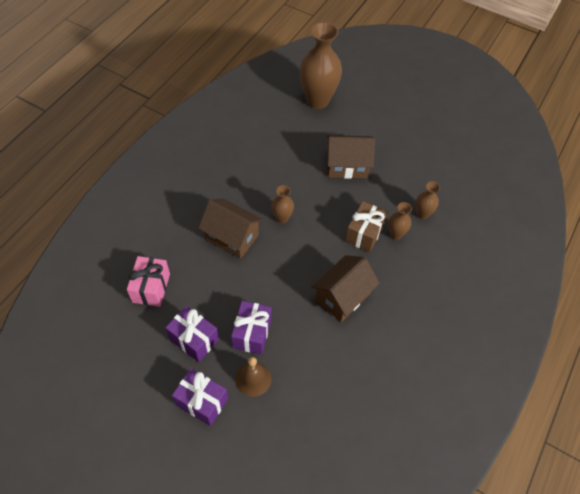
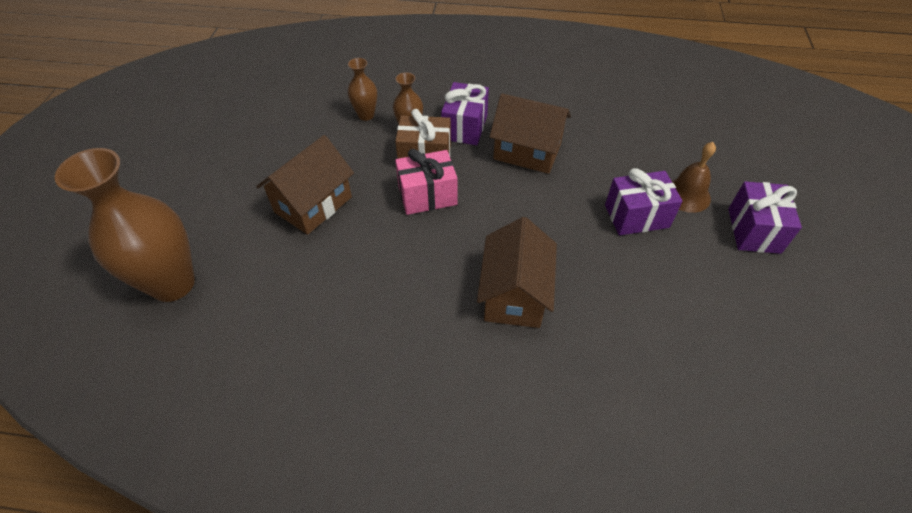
camera: 110 degrees left, 5 degrees down
(151, 288) = (667, 362): pink gift -> pink gift (427, 195)
(194, 339) = (693, 271): purple gift -> purple gift (465, 127)
(282, 218) = (446, 247): brown vase -> none
(347, 166) = (313, 204): brown house -> brown house turned 60 degrees clockwise

